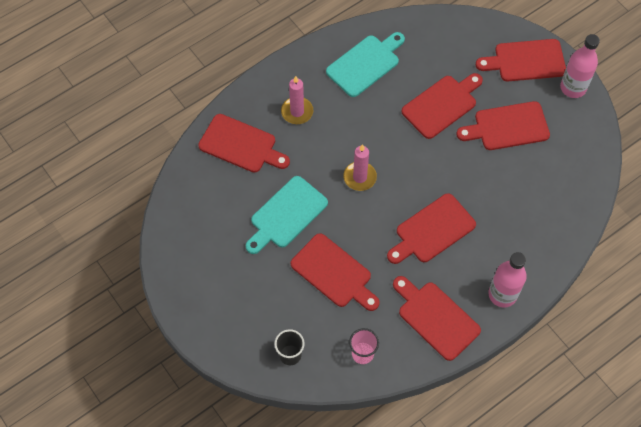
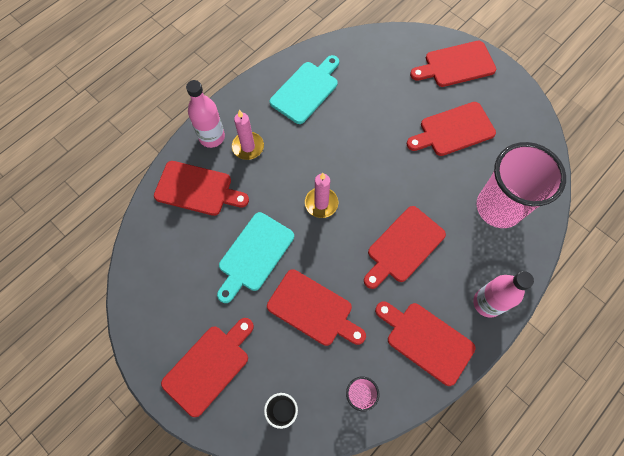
camera: 10 degrees left, 5 degrees up
(441, 105) = (386, 119): red cutting board -> red cutting board (209, 366)
(535, 209) = (498, 207): none -> pink cup
(573, 88) = (505, 84): pink bottle -> pink bottle (212, 137)

